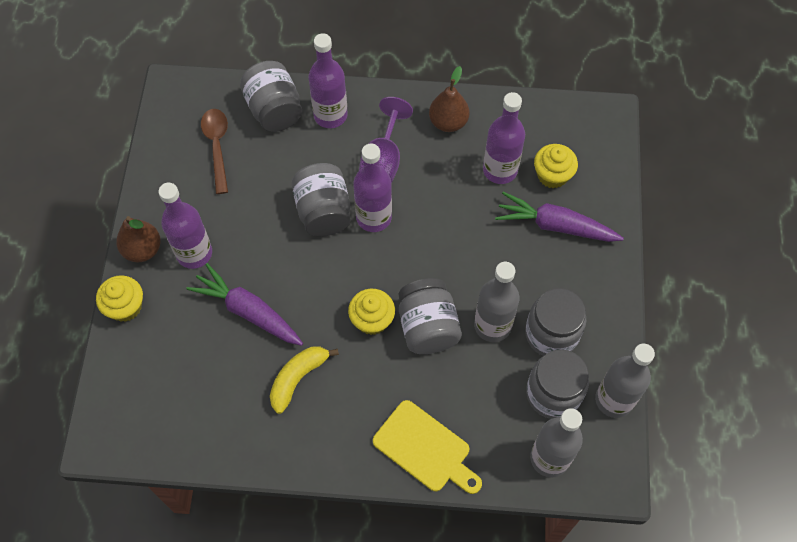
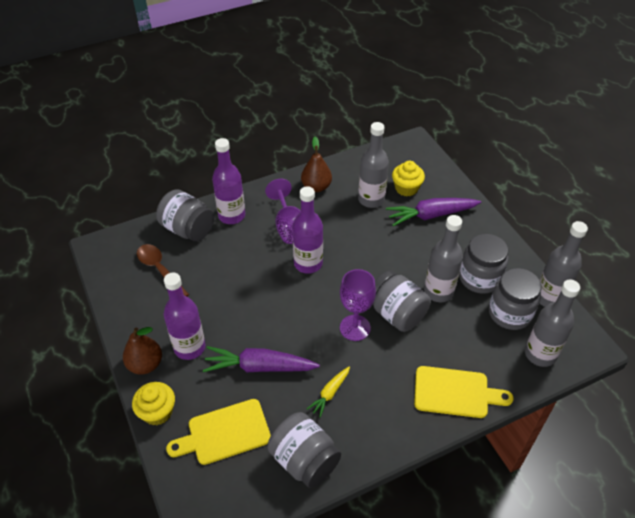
camera: 30 degrees left, 15 degrees down
(173, 363) = (224, 433): none -> yellow cutting board
(298, 378) = (330, 393): yellow banana -> yellow carrot
(323, 212) = (269, 276): grey jar -> grey jar (304, 460)
(372, 320) = (355, 328): yellow cupcake -> purple goblet
(500, 170) = (371, 199): purple bottle -> grey bottle

